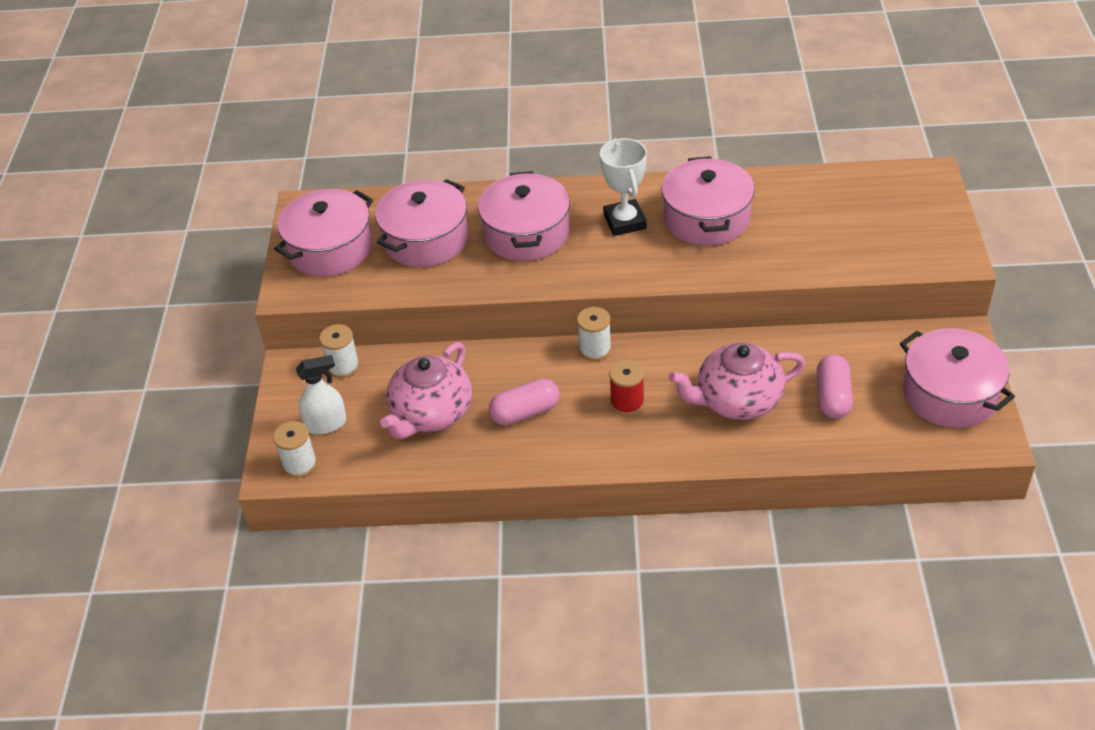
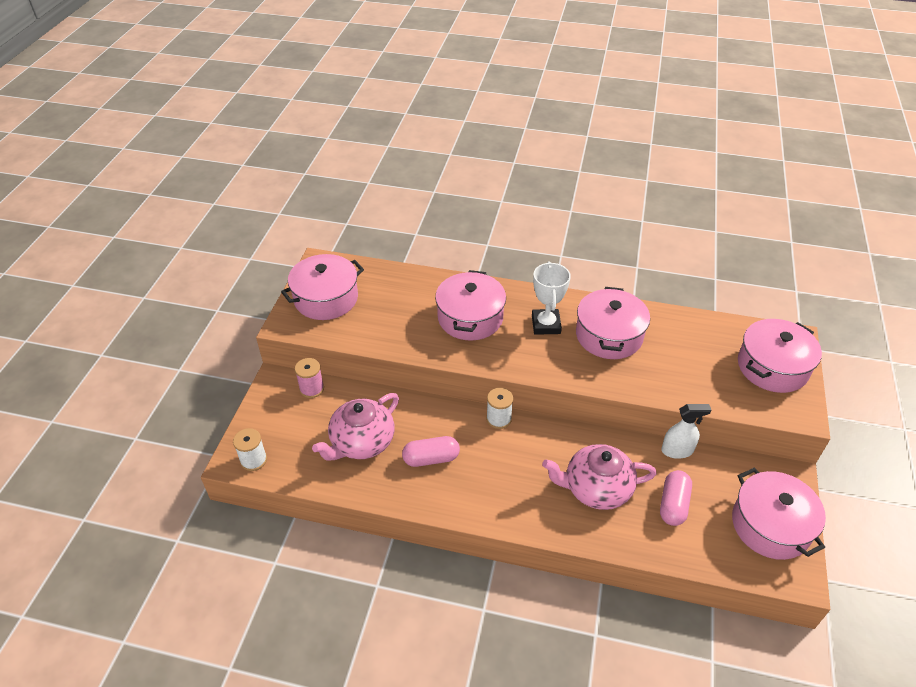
camera: 10 degrees right, 0 degrees up
(326, 424) = (284, 432): white spray bottle -> white spray bottle (677, 450)
(343, 366) = (312, 389): white spool -> pink spool
(425, 239) = (396, 306): pink pot -> pink pot (772, 367)
(627, 403) = (510, 470): red spool -> none

